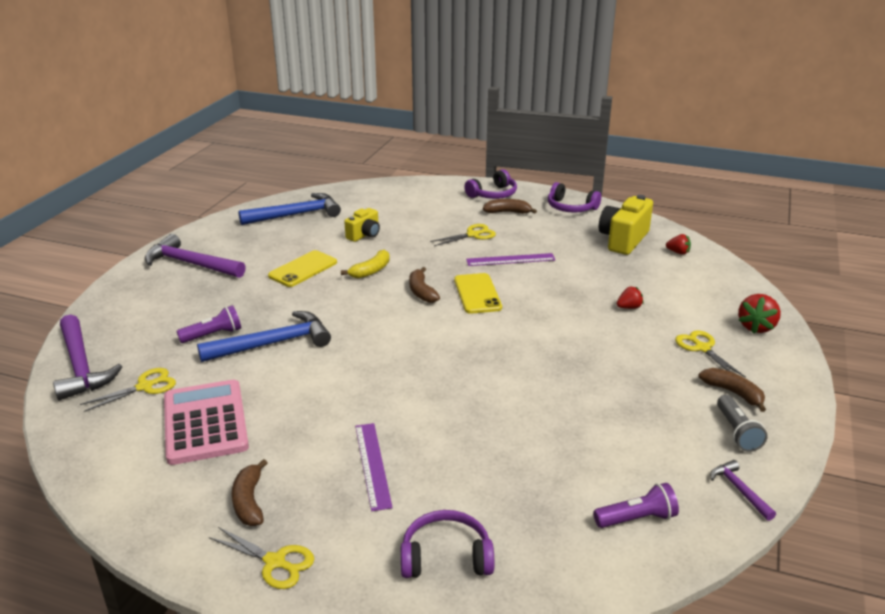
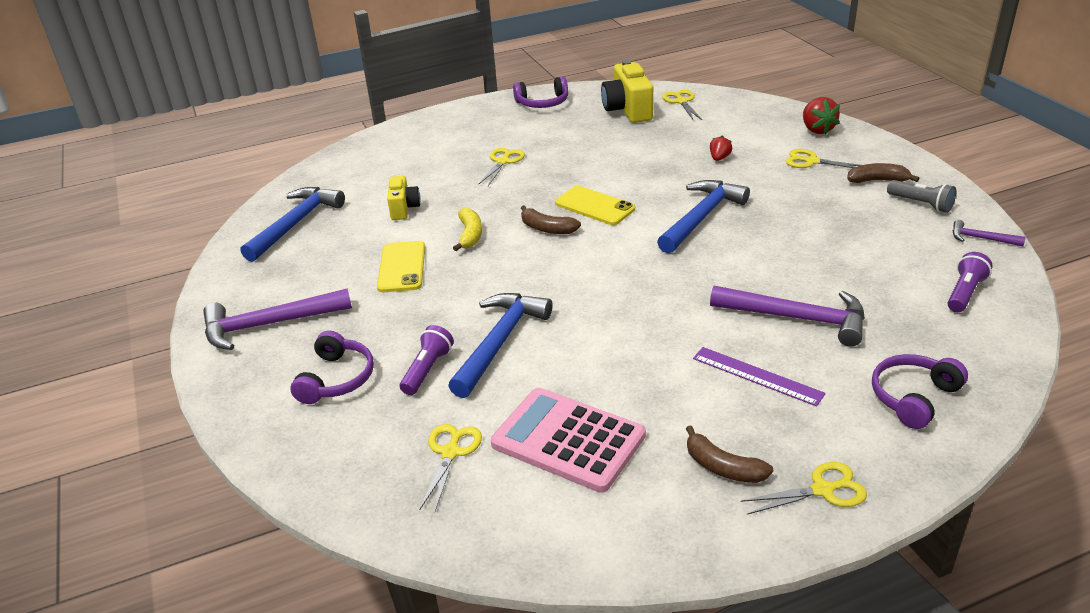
camera: 40 degrees left, 5 degrees up
(81, 366) = (343, 481): purple hammer -> purple hammer (797, 318)
(493, 194) = (457, 120): purple headphones -> purple headphones (337, 379)
(507, 212) = (498, 129): brown banana -> none
(510, 260) = (571, 166): purple ruler -> none
(535, 341) = (701, 217): none -> blue hammer
(678, 252) = (681, 101): red strawberry -> yellow scissors

